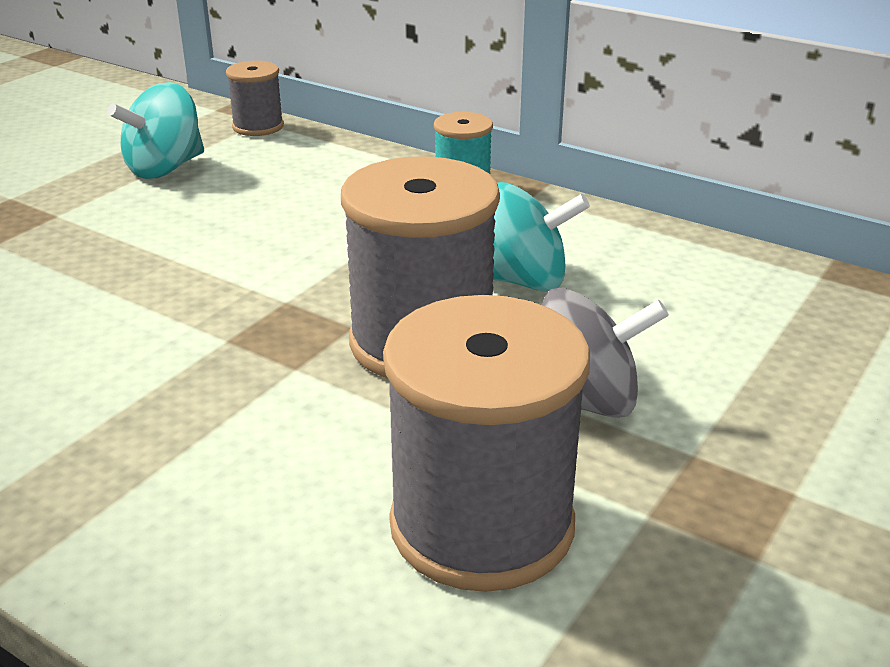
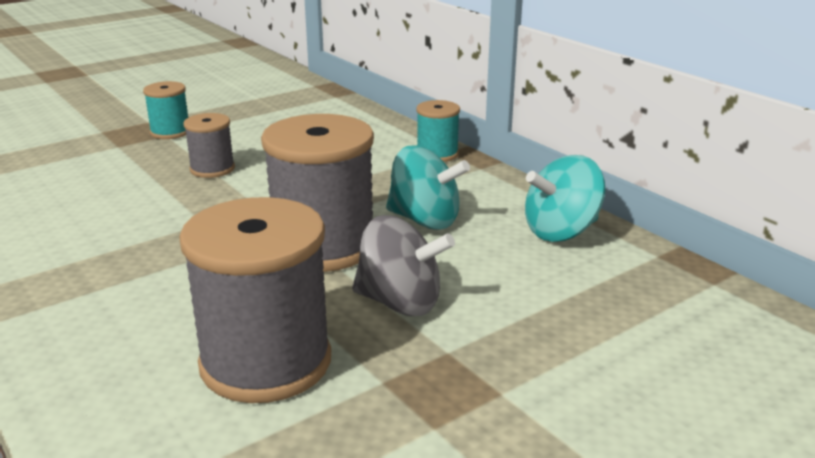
camera: 20 degrees right, 5 degrees down
(60, 209) = (170, 132): none -> turquoise spool
(165, 168) = (252, 117): turquoise spinning top -> turquoise spinning top (561, 231)
(258, 126) = (331, 99): grey spool -> grey spool (212, 169)

